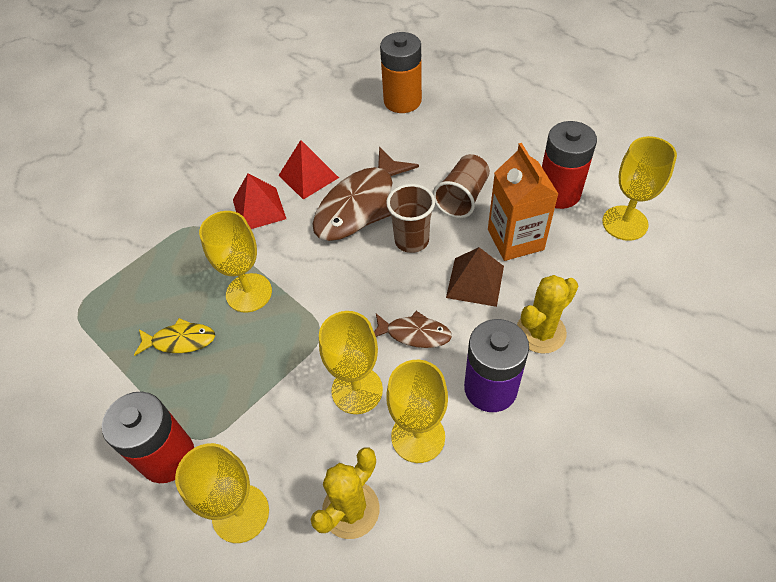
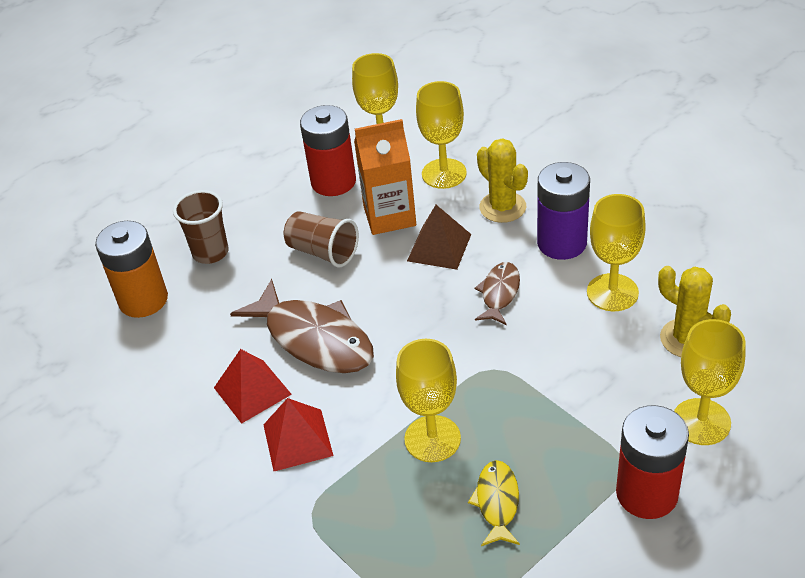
camera: 85 degrees left, 10 degrees down
(357, 390) = (564, 337): yellow goblet -> yellow goblet (444, 173)
(411, 240) = (377, 294): brown cup -> brown cup (210, 252)

